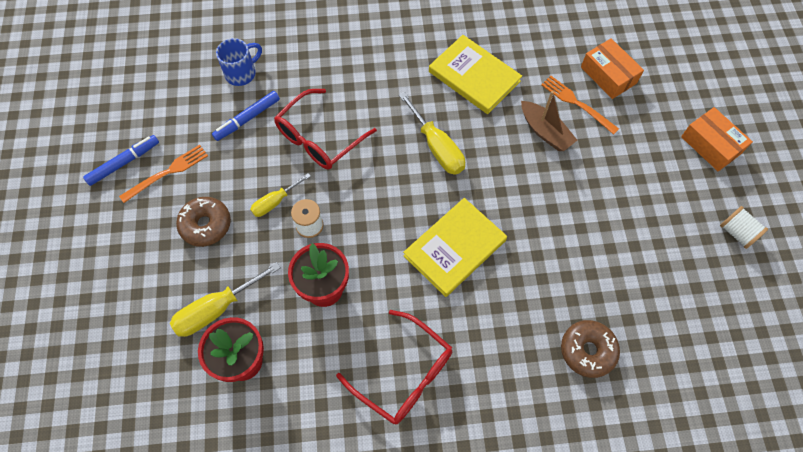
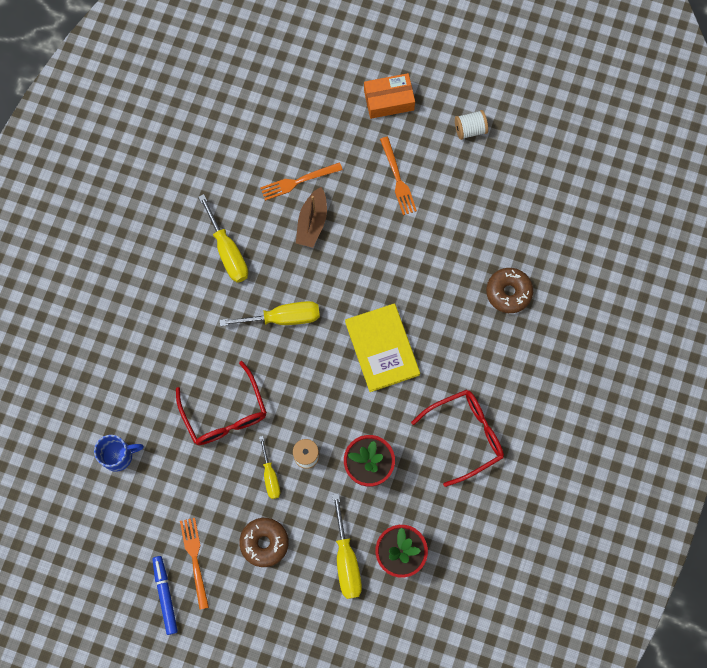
camera: 65 degrees left, 10 degrees up
(241, 73) = (118, 455): blue mug -> blue mug turned 90 degrees clockwise
(247, 119) = (173, 469): blue marker -> none
(474, 76) = (228, 252): yellow book -> yellow screwdriver
(545, 131) = (312, 222): brown boat -> brown boat turned 120 degrees clockwise
(608, 75) = (283, 140): orange box -> none
(637, 187) = (398, 179): none -> orange fork

